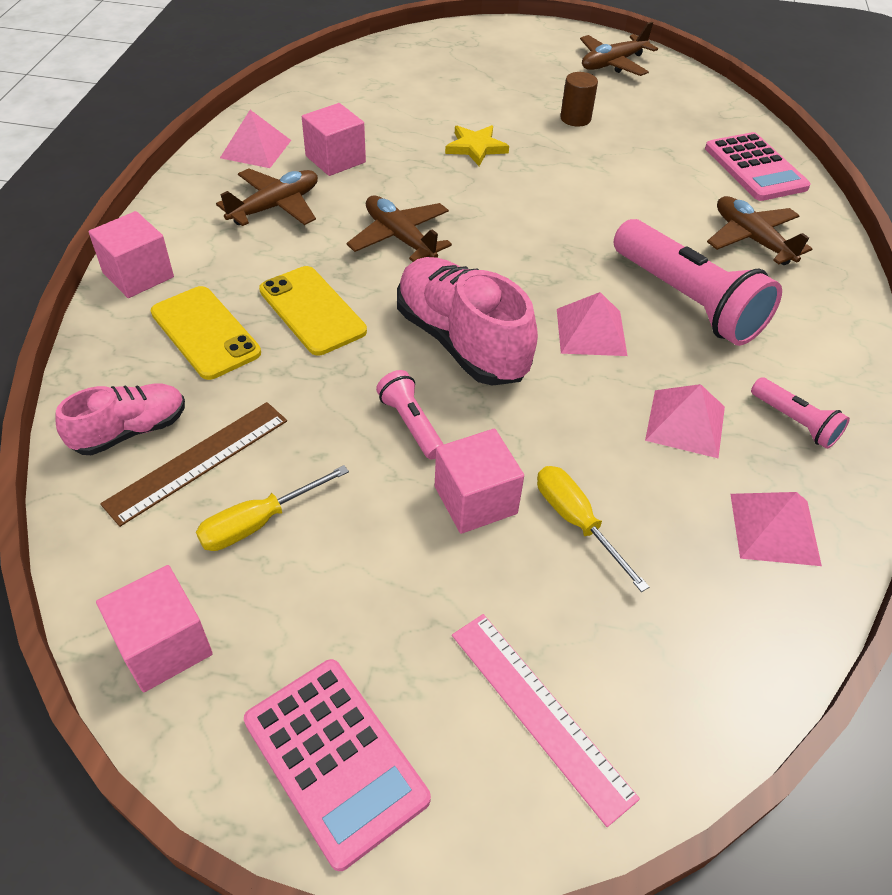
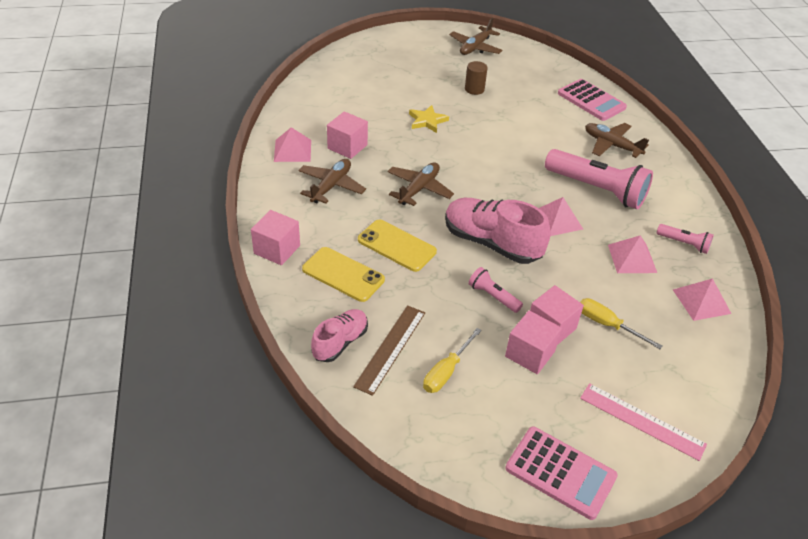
camera: 20 degrees left, 5 degrees down
(164, 645) = (439, 447): pink cube -> pink cube (530, 354)
(400, 238) = (419, 189): brown plane -> brown plane turned 90 degrees clockwise

